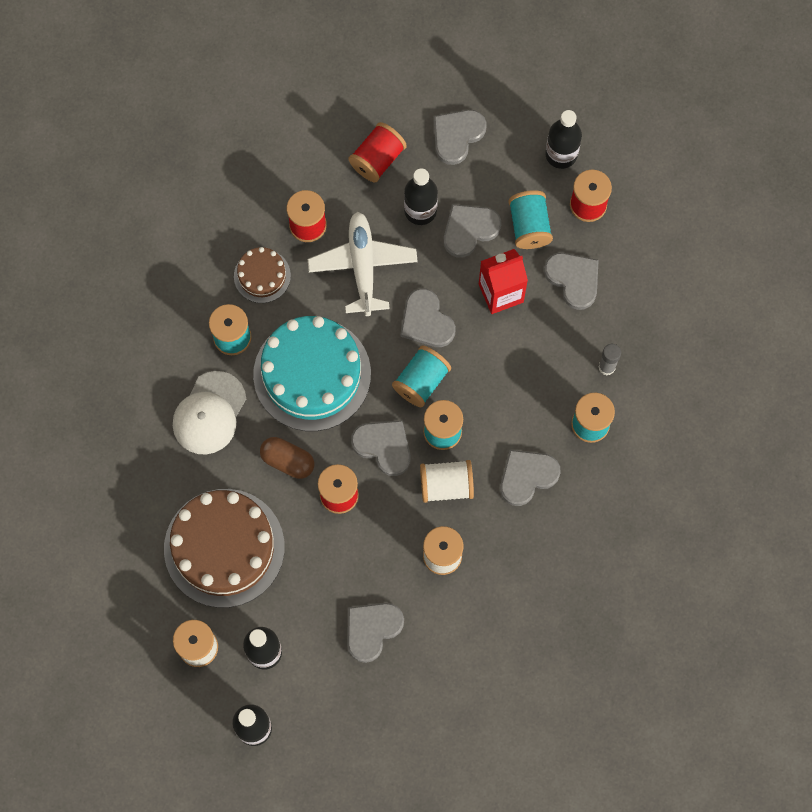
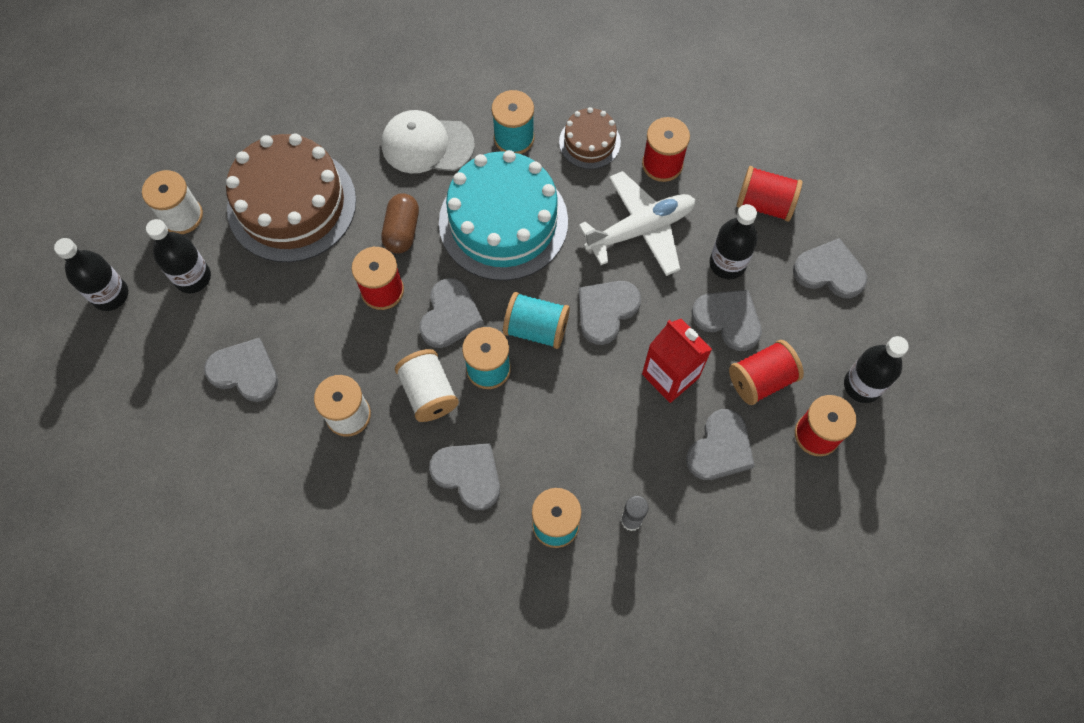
camera: 70 degrees right, 5 degrees down
(529, 226) = (761, 379): turquoise spool -> red spool

